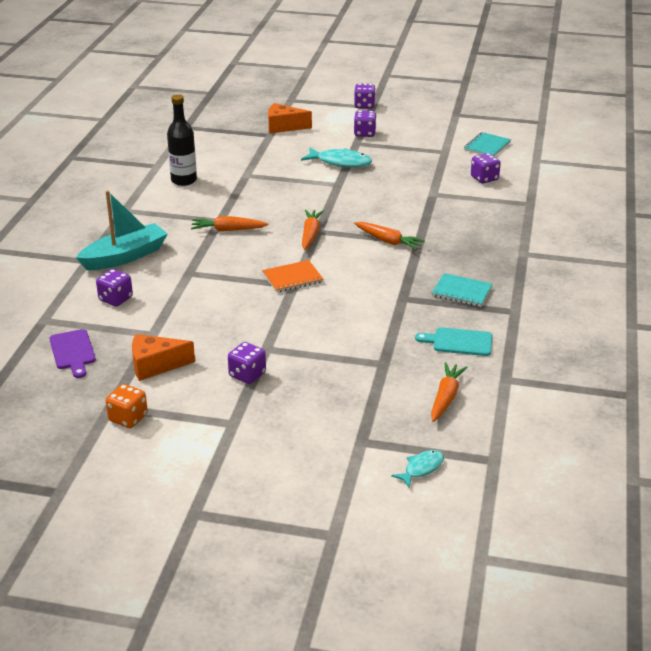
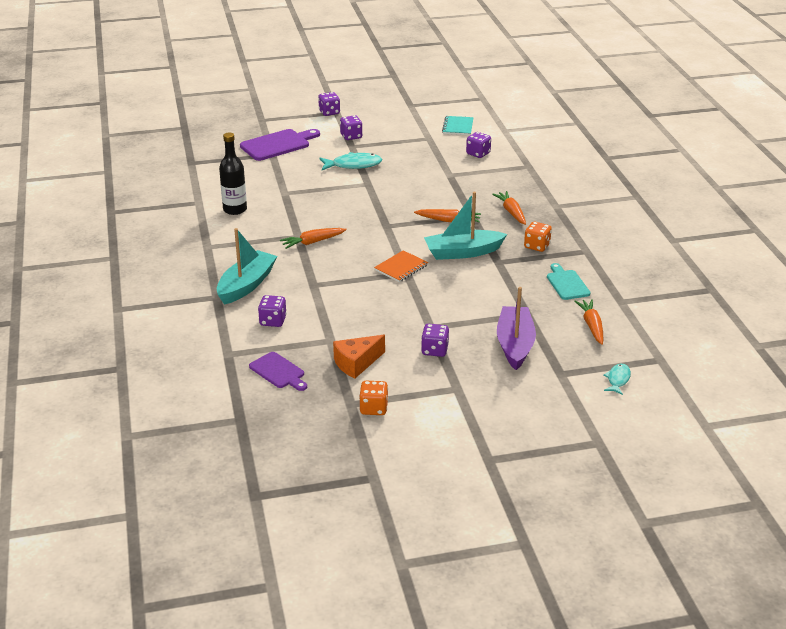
camera: 25 degrees left, 0 degrees up
(284, 127) = (278, 144): orange cheese -> purple cutting board
(310, 234) = (383, 230): orange carrot -> orange carrot (511, 212)
(339, 394) = (515, 345): none -> purple boat
(373, 278) = (463, 252): none -> turquoise boat
(459, 342) = (567, 284): turquoise cutting board -> turquoise cutting board turned 90 degrees clockwise
(462, 292) = (537, 246): turquoise notebook -> orange dice

